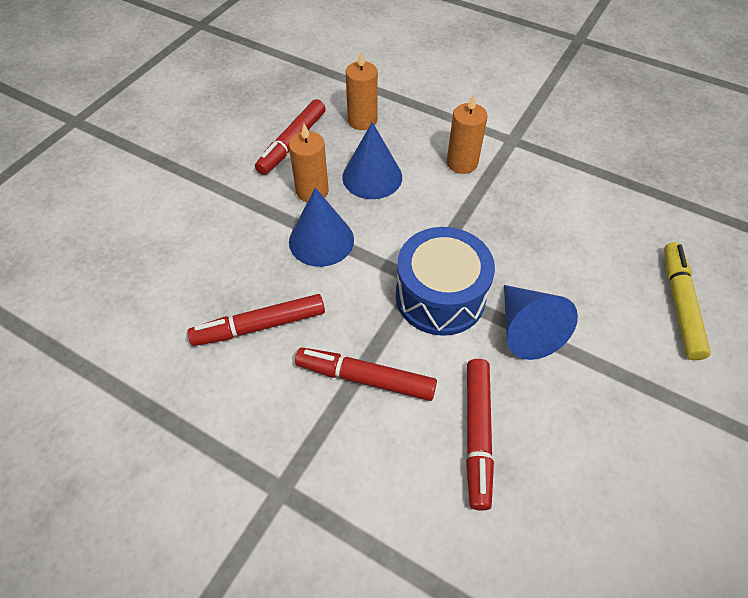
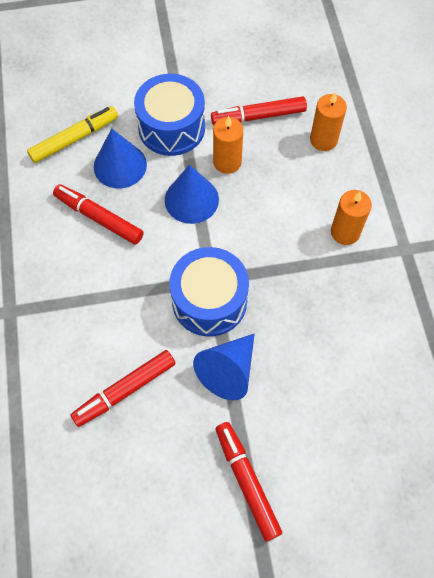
camera: 50 degrees right, 10 degrees up
(230, 205) = (171, 127): none -> blue drum
(365, 378) = (112, 302): red marker -> red marker (247, 481)
(372, 177) = (275, 186): blue cone -> blue cone (120, 165)
(679, 304) = (342, 460): yellow marker -> yellow marker (74, 139)

